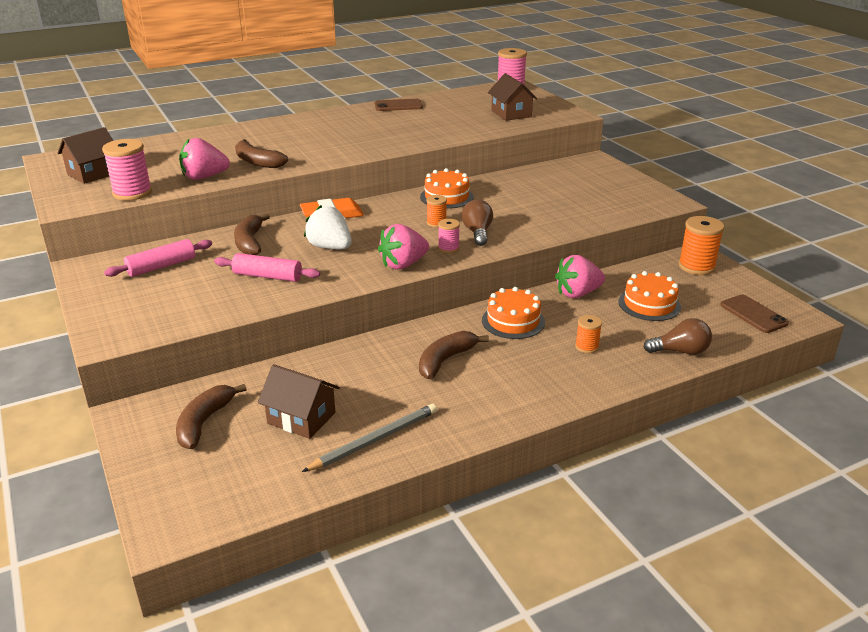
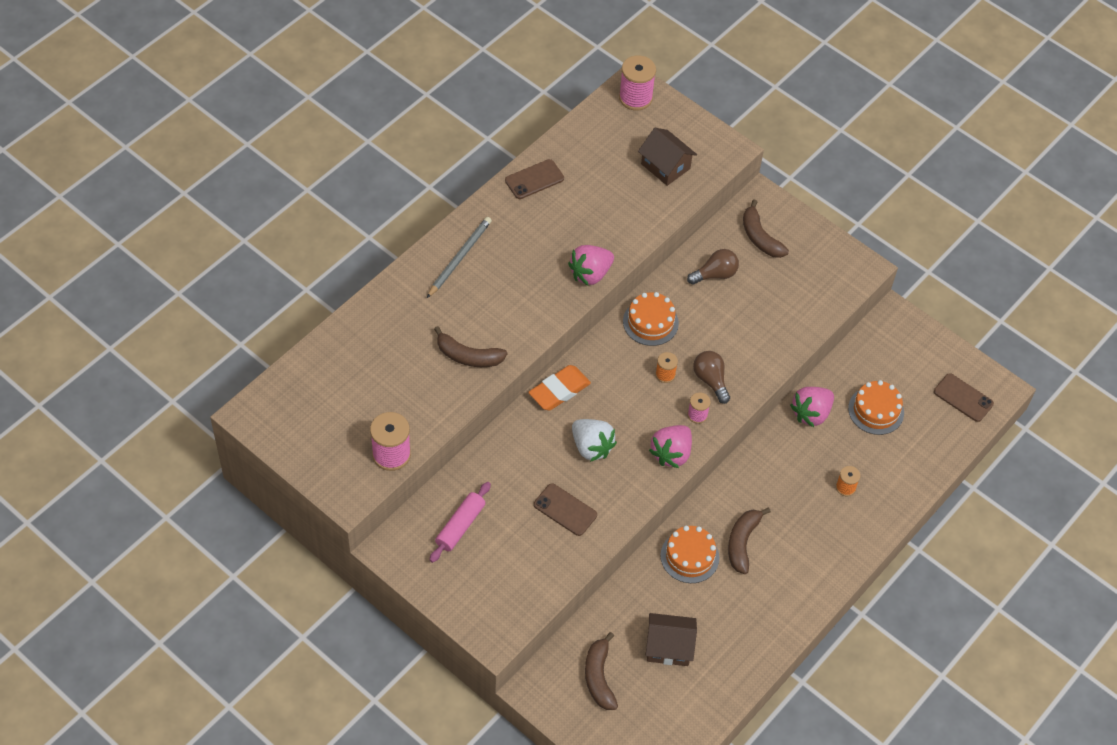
camera: 25 degrees left, 25 degrees up
(93, 173) = (321, 430): brown house -> none
(204, 177) = (437, 403): pink strawberry -> pink strawberry (590, 274)
(250, 242) = (513, 462): brown banana -> brown banana (760, 237)
(267, 276) = (565, 510): pink rolling pin -> brown phone
(330, 247) = (591, 447): white strawberry -> white strawberry turned 150 degrees counterclockwise
(374, 440) = (735, 651): grey pencil -> grey pencil (459, 258)
(513, 321) = (773, 472): orange cake -> orange cake (689, 556)
(680, 351) = (919, 469): brown light bulb -> brown light bulb (715, 274)
(696, 266) = (899, 336): orange spool -> none

